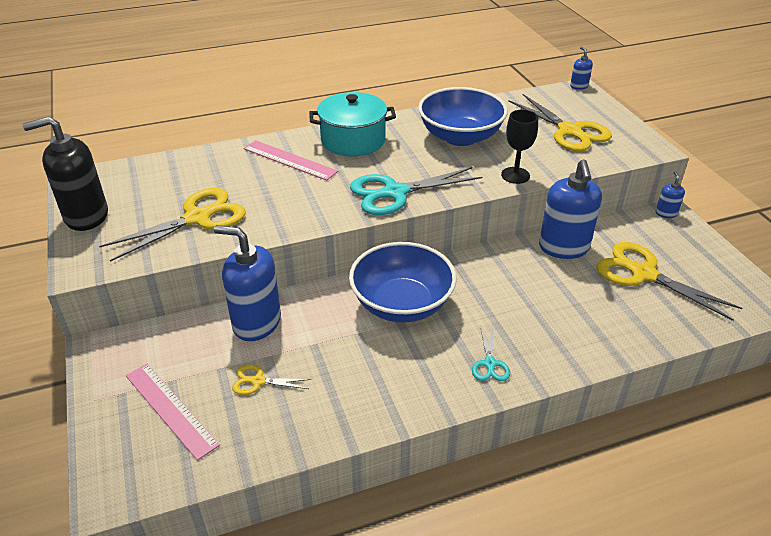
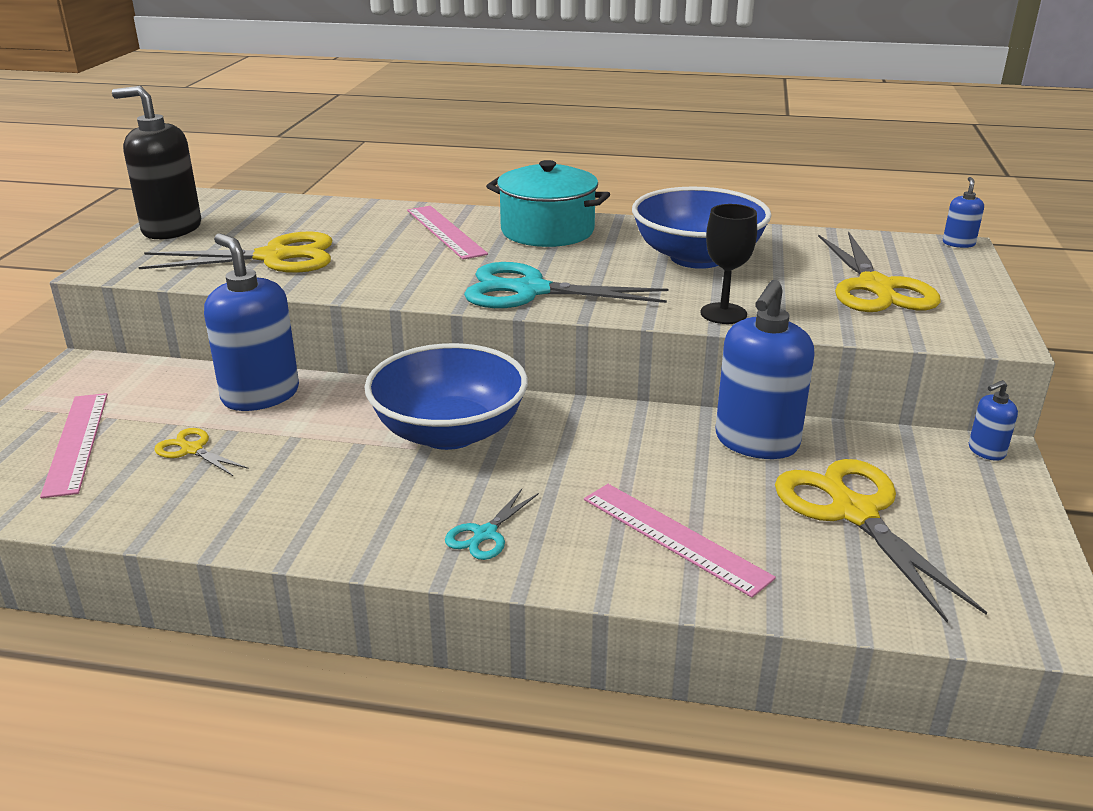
camera: 30 degrees right, 10 degrees down
(580, 324) = (674, 537): none -> pink ruler
(666, 213) = (986, 451): blue soap dispenser -> blue soap dispenser turned 150 degrees counterclockwise

